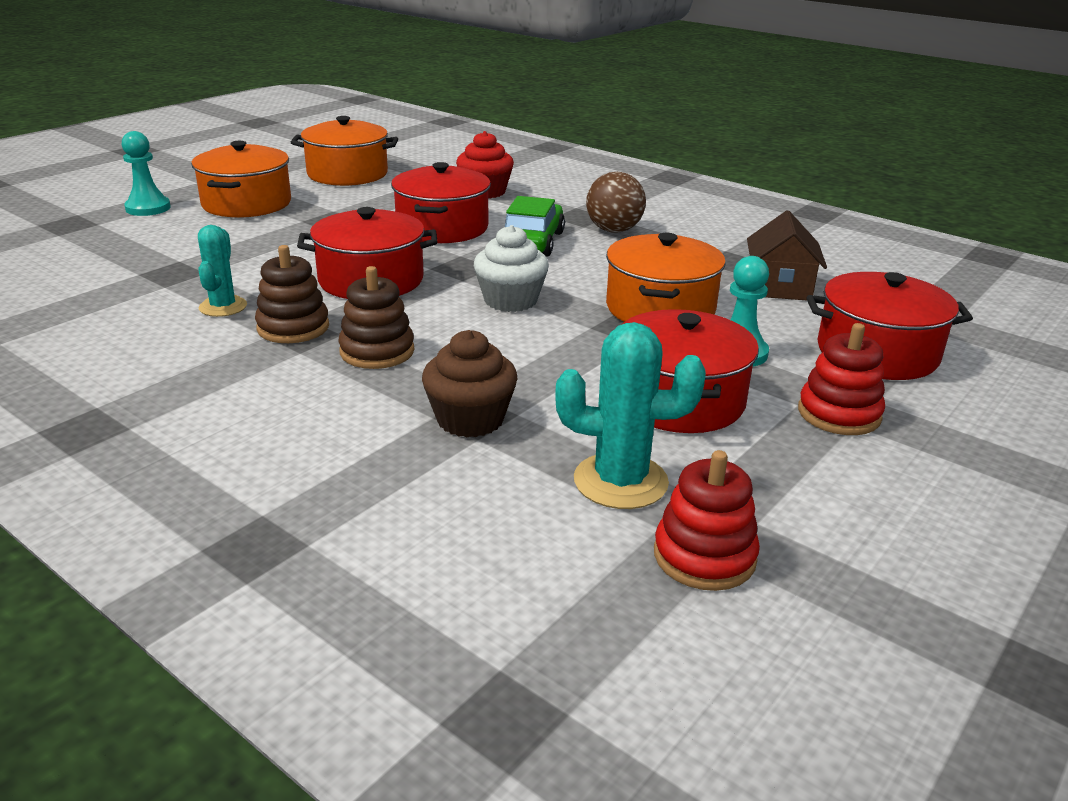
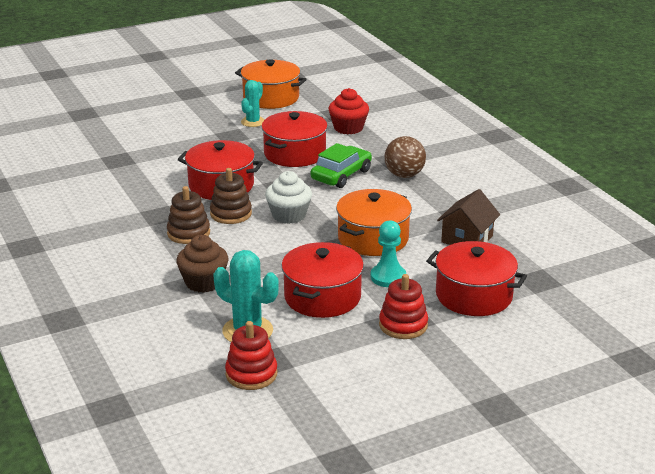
camera: 25 degrees right, 0 degrees up
(148, 208) = (133, 108): turquoise pawn -> none
(223, 307) = (130, 188): turquoise cactus -> turquoise cactus (253, 122)
(246, 203) = (191, 114): orange pot -> none
(293, 327) = (156, 209): brown stacking toy -> brown stacking toy (231, 214)

